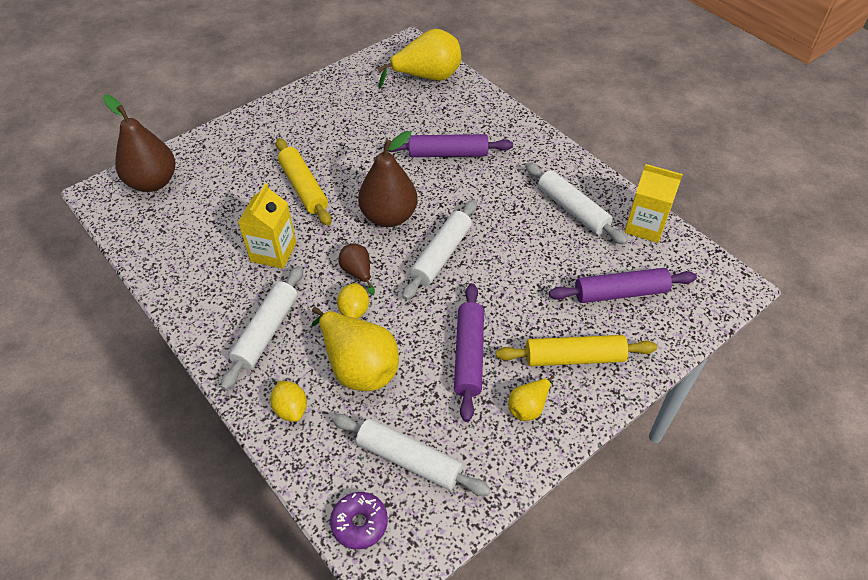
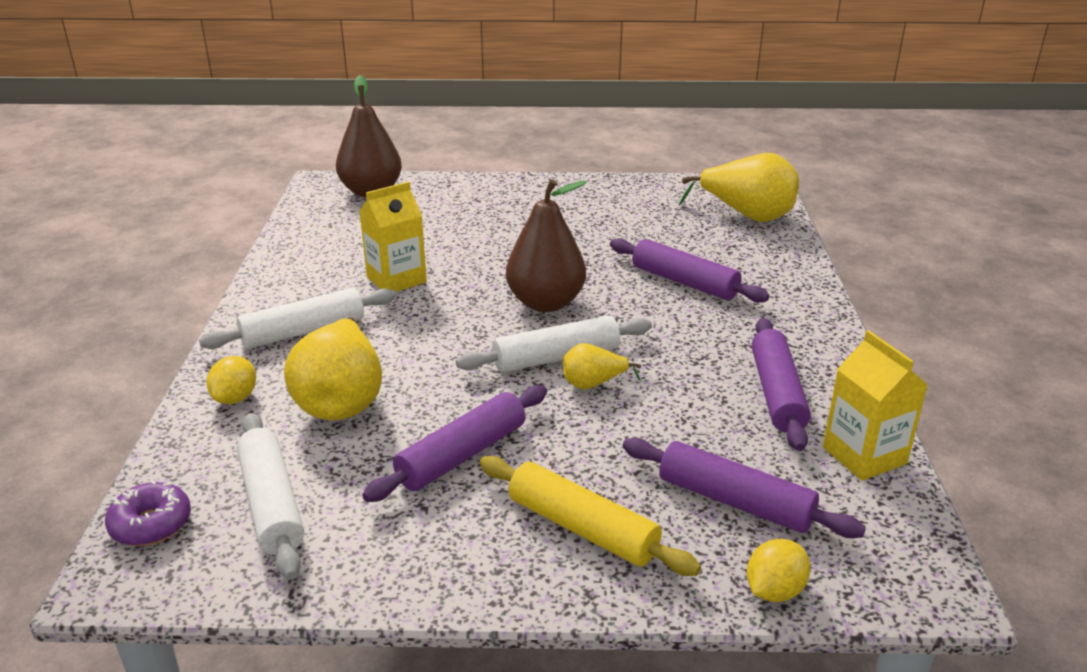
camera: 40 degrees right, 20 degrees down
(304, 188) = (493, 247): yellow rolling pin -> none
(354, 311) = (402, 357): yellow lemon -> yellow lemon (774, 591)
(358, 273) = (450, 330): brown pear -> none
(528, 407) = (461, 540): yellow pear -> yellow pear (593, 384)
(572, 210) = (777, 393): white rolling pin -> purple rolling pin

